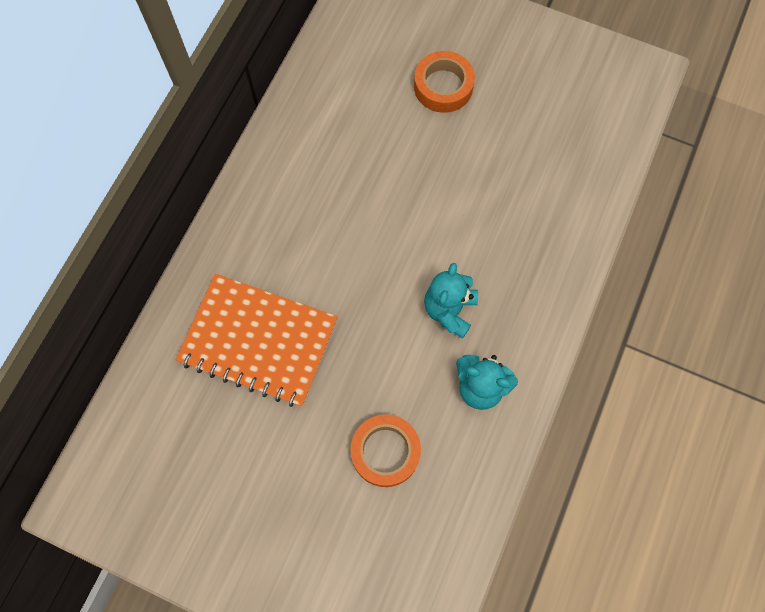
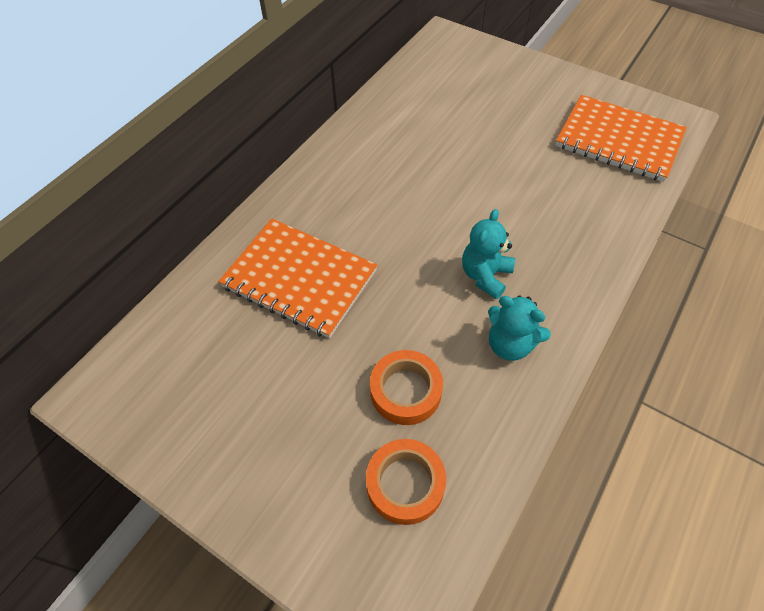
camera: 10 degrees right, 15 degrees down
(443, 86) = (497, 112): orange tape -> orange tape (405, 484)
(580, 112) = (618, 140): none -> orange notebook

